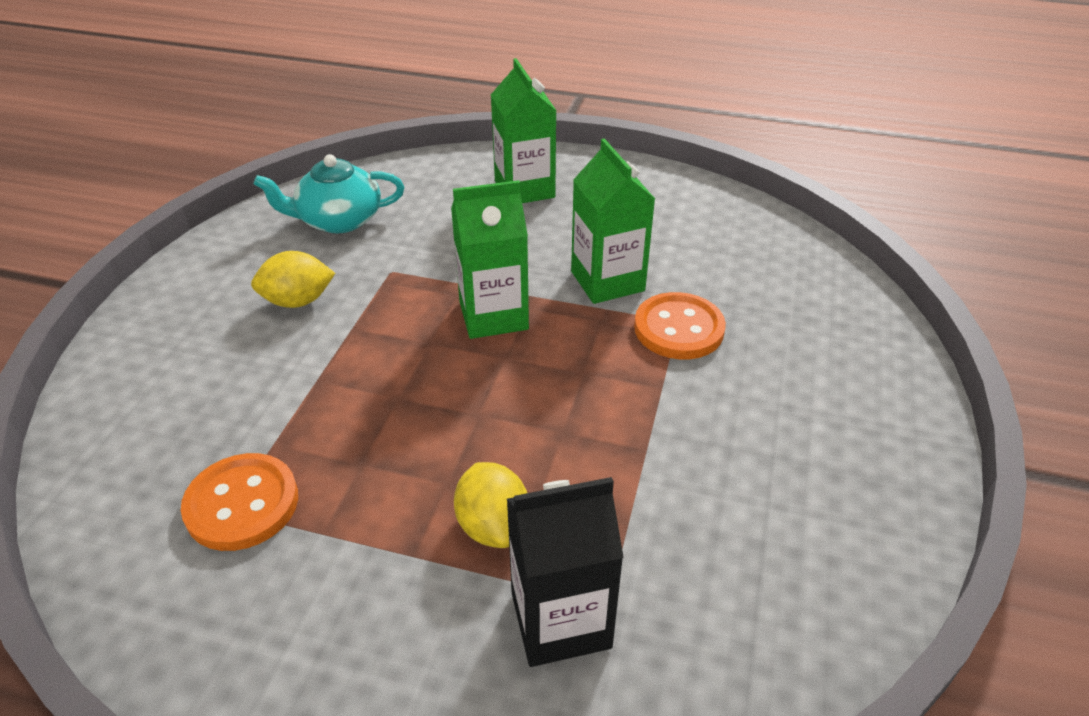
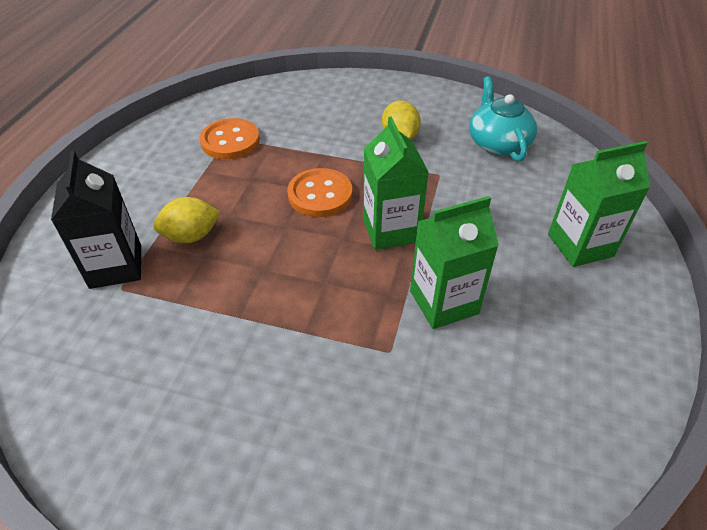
camera: 90 degrees right, 5 degrees up
(678, 329) = (379, 351): orange button -> orange button (320, 195)

